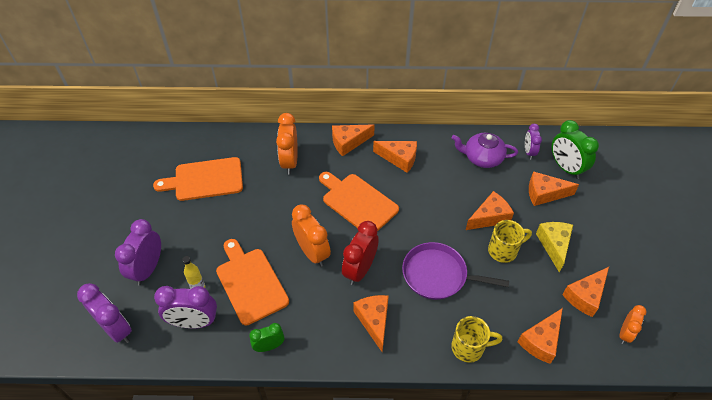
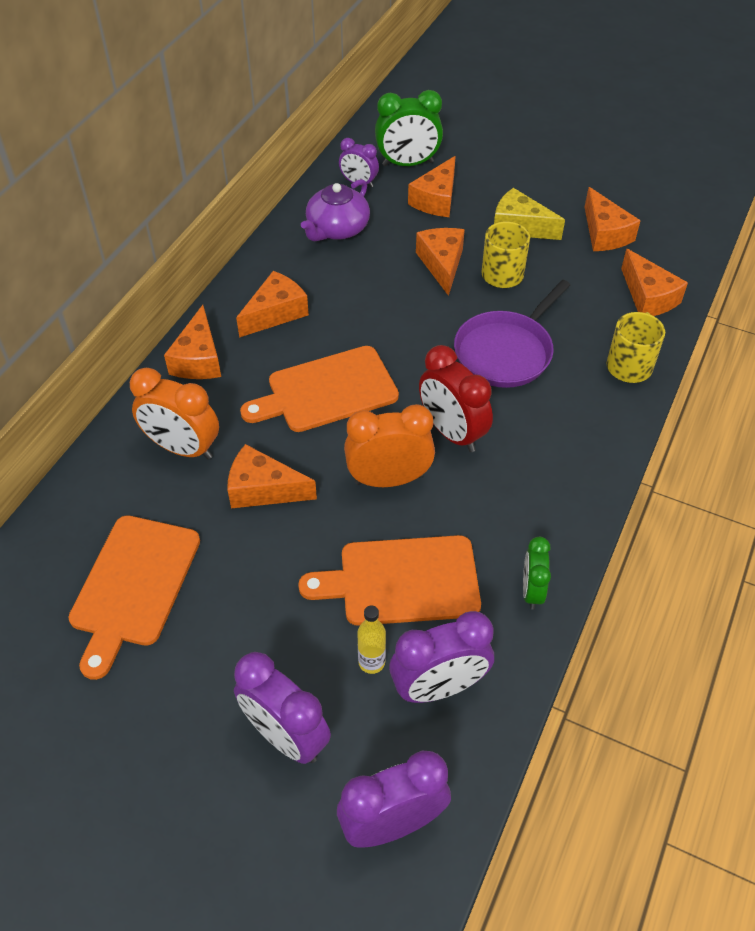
camera: 65 degrees left, 0 degrees up
(194, 322) = (439, 687): purple clock -> purple clock turned 45 degrees clockwise
(374, 321) = (546, 448): orange cheese -> orange cheese (263, 489)
(625, 333) = (667, 225): orange clock -> none

